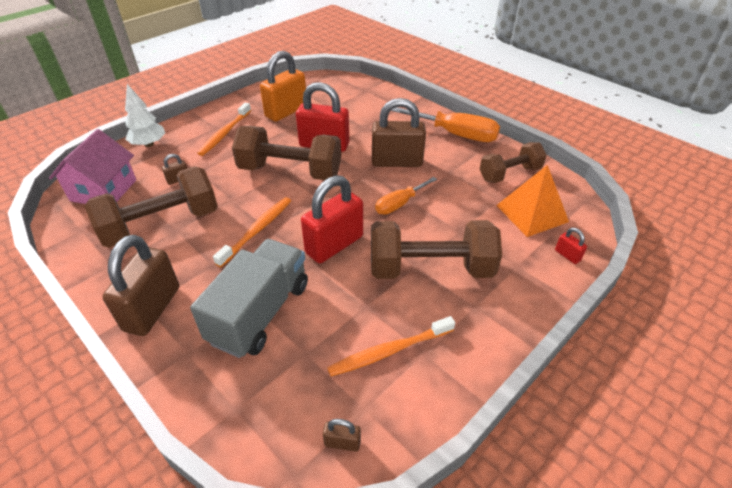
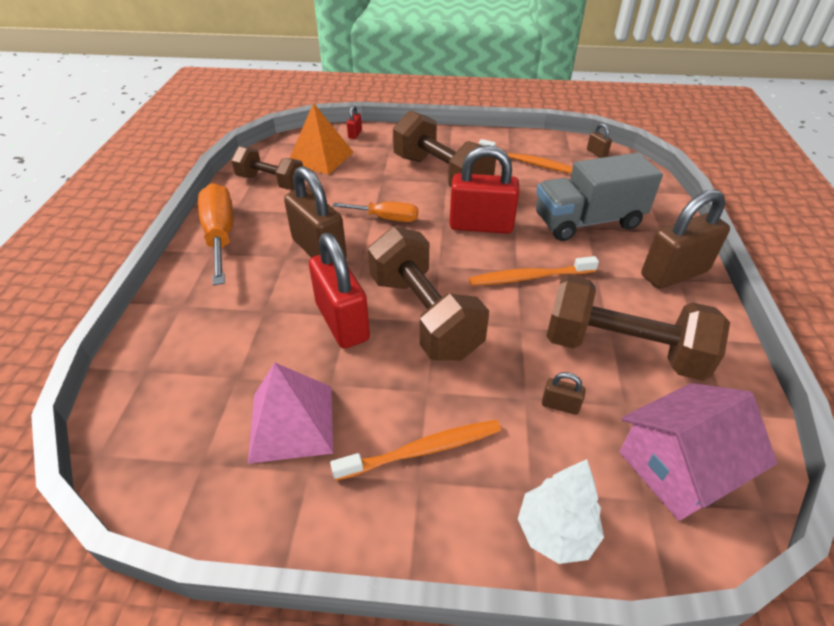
camera: 130 degrees left, 0 degrees up
(286, 111) = (292, 422): orange padlock -> pink pyramid

